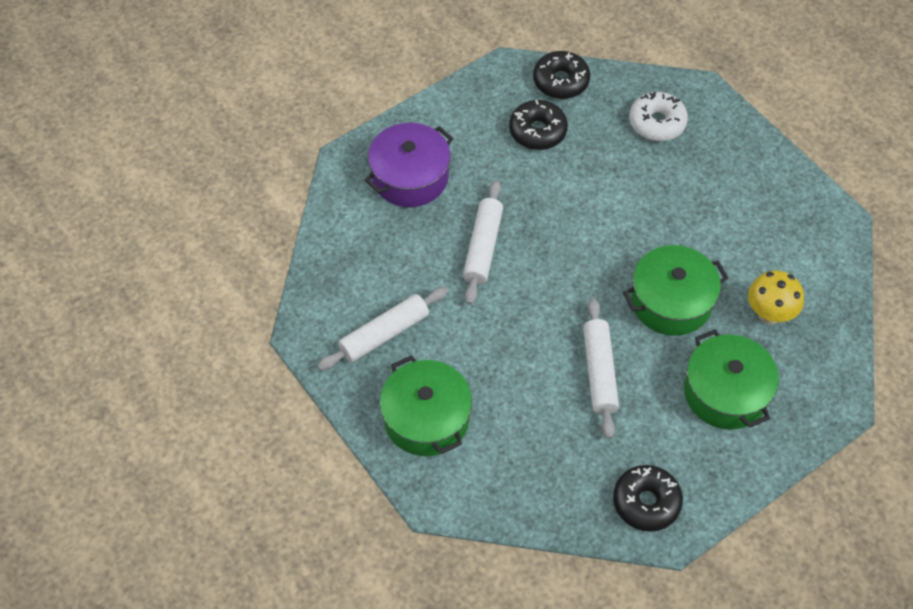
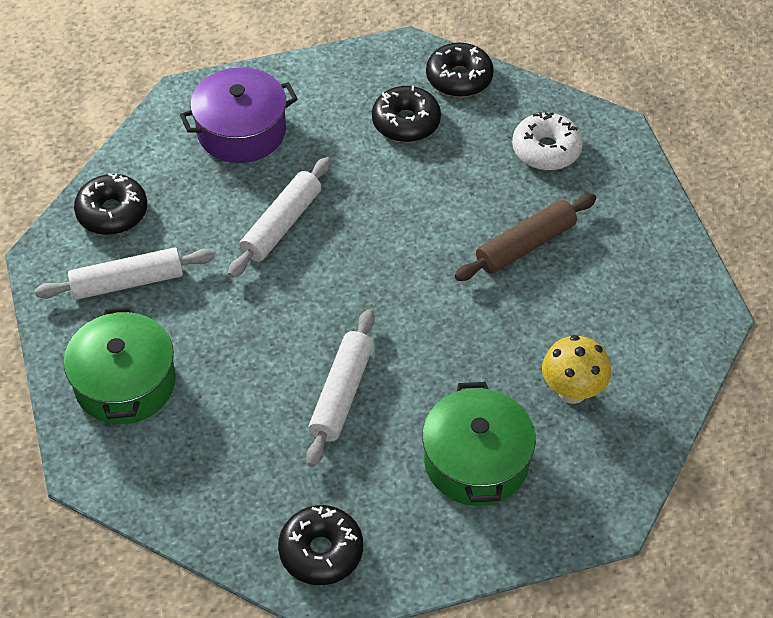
camera: 20 degrees right, 5 degrees down
(340, 278) = (112, 212): none -> black donut
(671, 302) = (463, 343): green pot -> none
(679, 207) = (525, 245): none -> brown rolling pin

